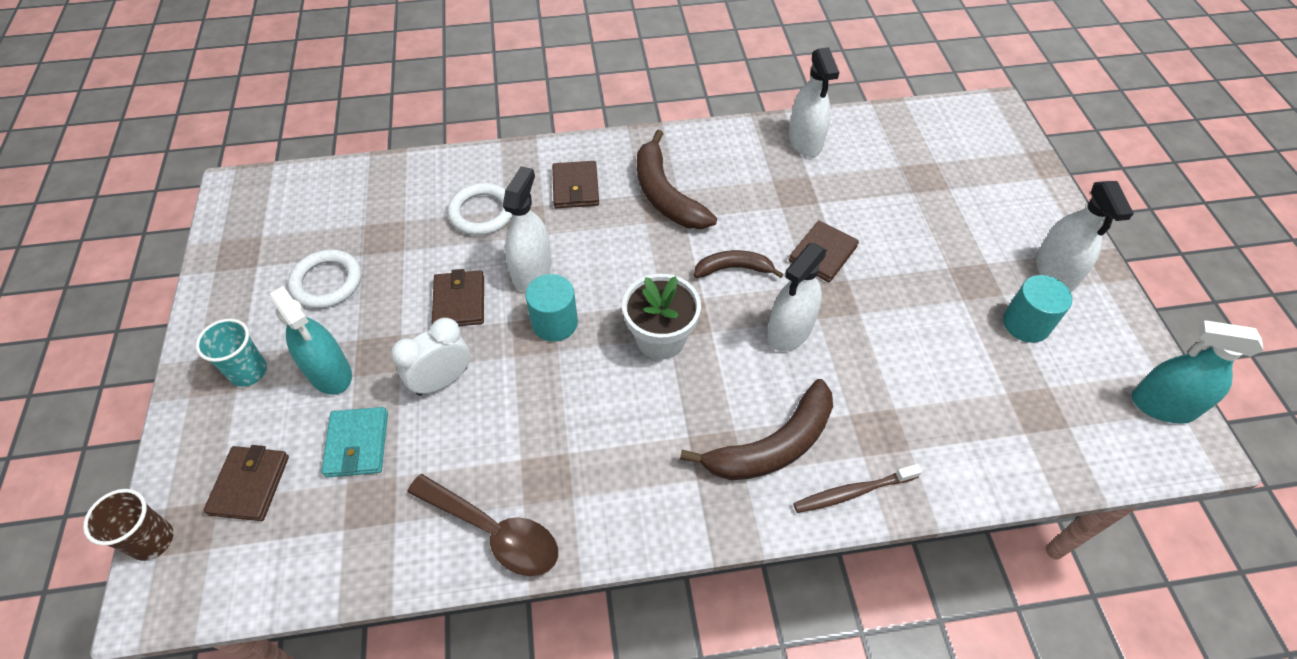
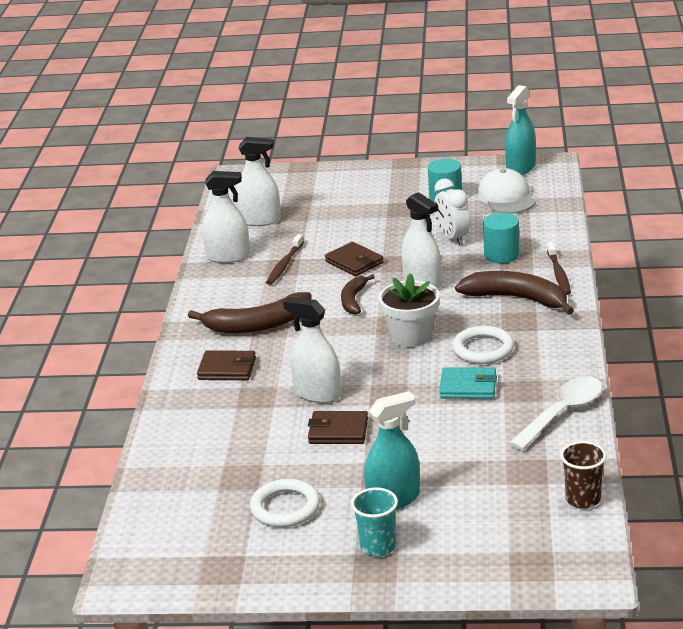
camera: 75 degrees left, 25 degrees down
(152, 540) = (540, 583): brown cup -> brown cup (583, 499)
(250, 485) = (498, 534): brown wallet -> none
(357, 444) = (471, 480): turquoise wallet -> turquoise wallet (468, 387)
(442, 381) = (420, 439): white clock -> white clock (452, 238)
(482, 212) = (234, 420): white ring -> white ring (483, 349)
(494, 532) = (562, 413): brown spoon -> white spoon
(554, 323) = (378, 383): turquoise cylinder -> turquoise cylinder (501, 255)
(772, 446) = (517, 299): brown banana -> brown banana turned 45 degrees counterclockwise
(800, 192) = (284, 264): none -> brown toothbrush
(1055, 271) = (405, 181): white spray bottle -> white spray bottle (260, 220)
(1059, 397) = (506, 197): none -> white cap

